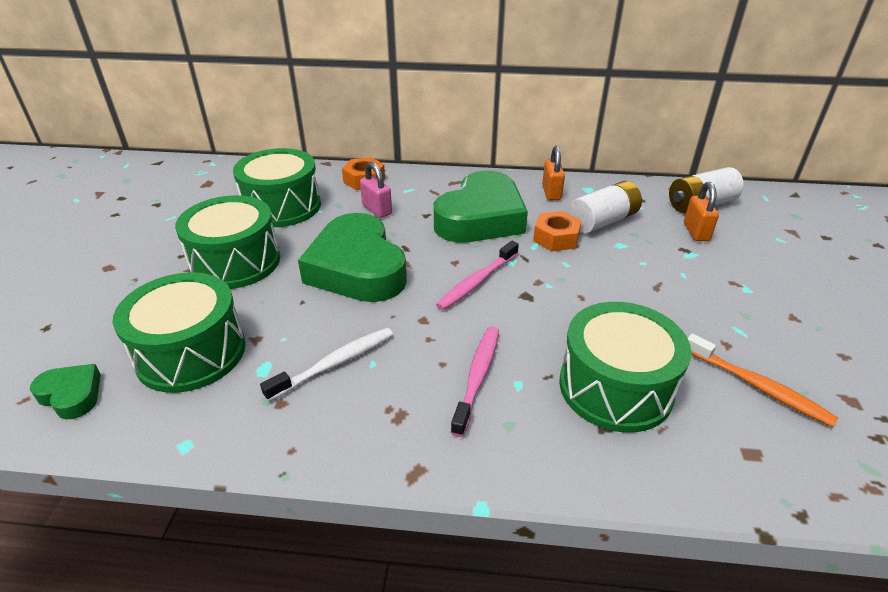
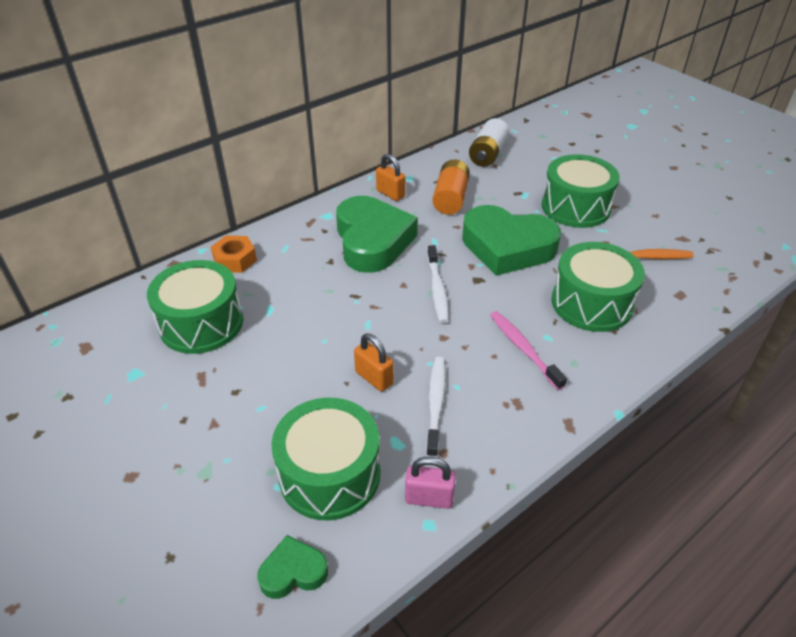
camera: 45 degrees left, 5 degrees up
(235, 262) = (243, 391): green drum -> green drum (575, 207)
(357, 268) = (346, 333): green heart -> green heart (507, 247)
(377, 210) = (287, 279): pink padlock -> pink padlock (429, 498)
(477, 281) = (437, 289): pink toothbrush -> white toothbrush
(556, 238) = (440, 227): orange nut -> none
(603, 221) = (450, 198): white battery -> orange battery
(696, 232) = (509, 176): orange padlock -> orange padlock (374, 378)

